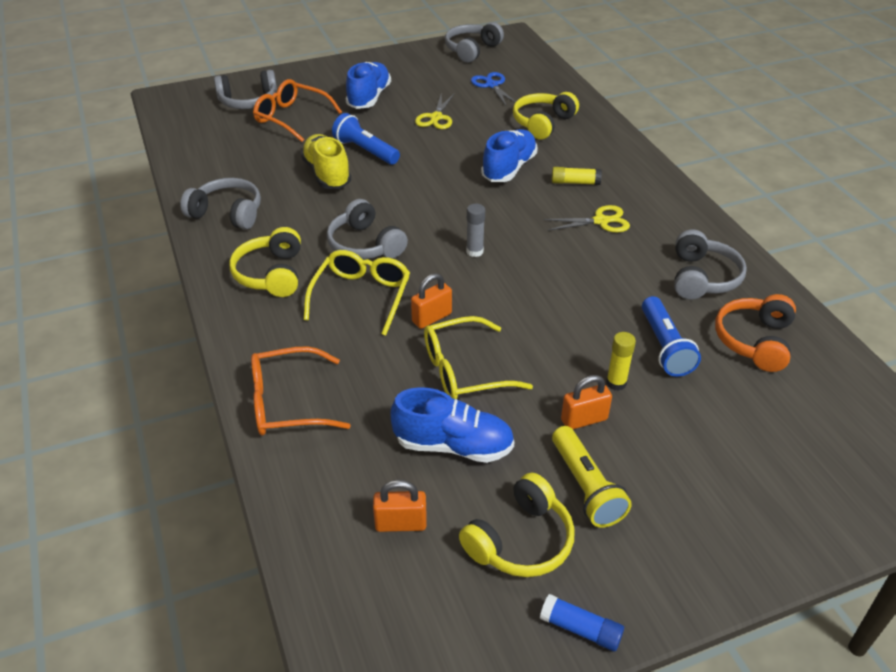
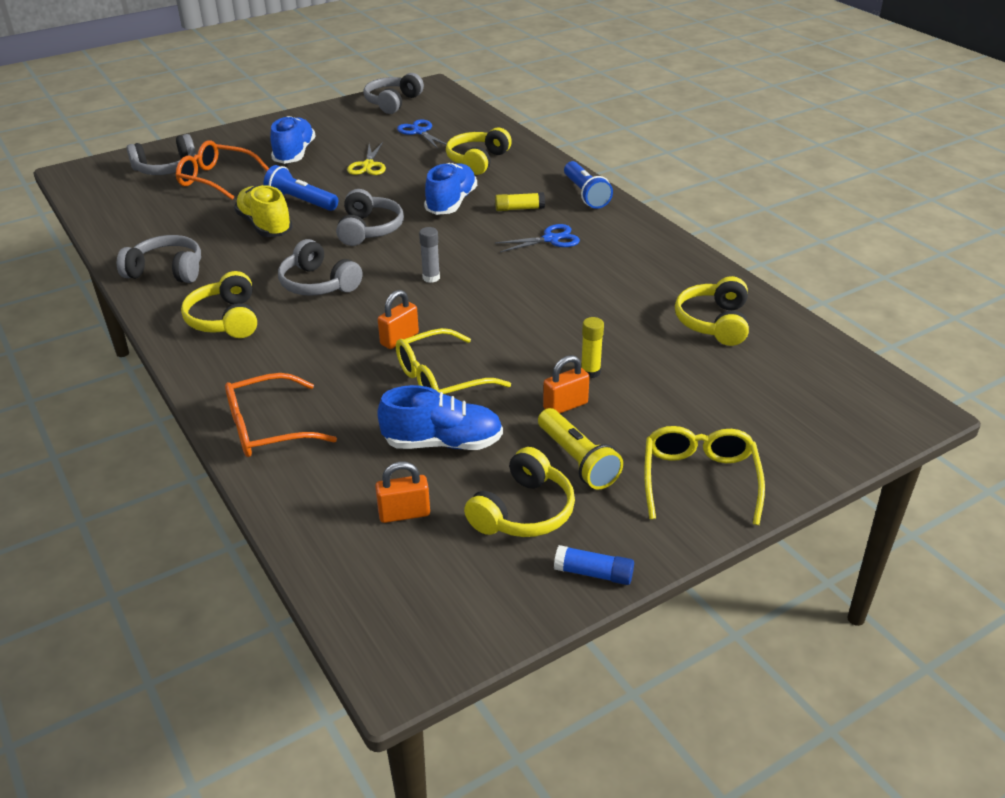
camera: 10 degrees left, 5 degrees down
(361, 296) = (324, 328): yellow glasses -> yellow glasses (699, 480)
(600, 221) = (550, 239): yellow scissors -> blue scissors
(664, 347) = (631, 337): blue flashlight -> blue flashlight (585, 194)
(702, 277) = (656, 276): grey headphones -> grey headphones (369, 229)
(754, 341) = (714, 322): orange headphones -> yellow headphones

